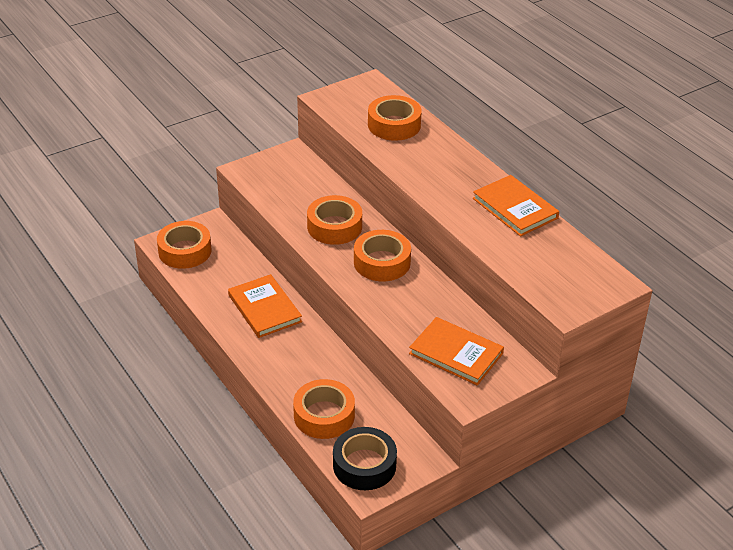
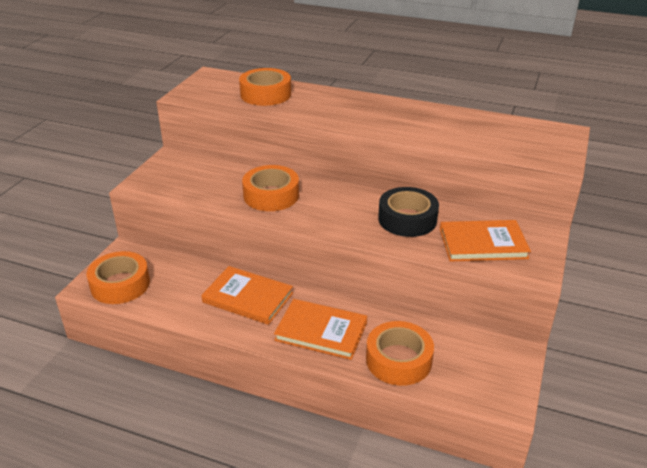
camera: 35 degrees left, 5 degrees down
(364, 465) = (479, 383): black tape -> black tape (407, 219)
(382, 262) = (342, 205): orange tape -> none
(515, 208) = (430, 113): orange book -> orange book (321, 331)

